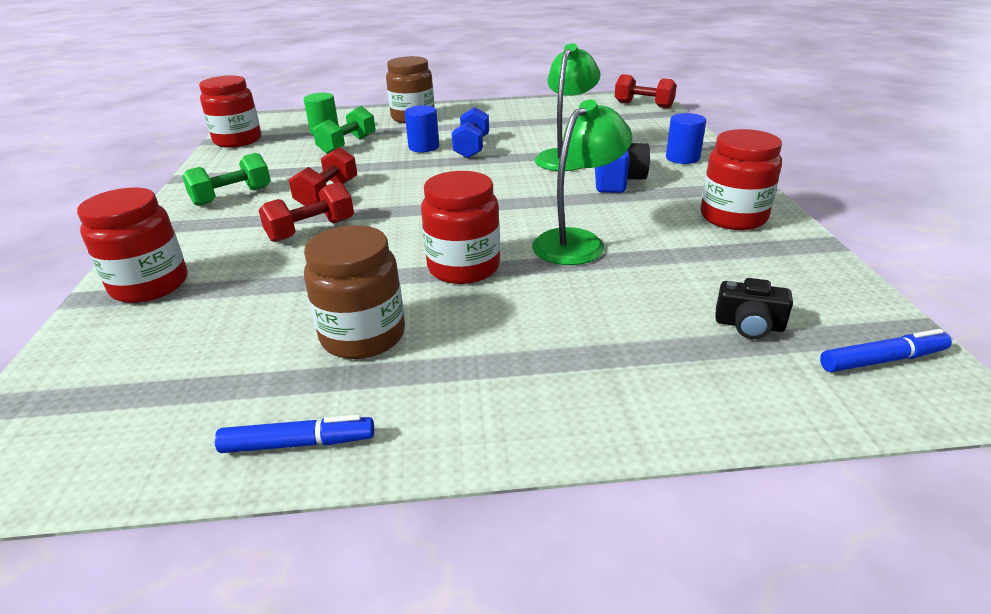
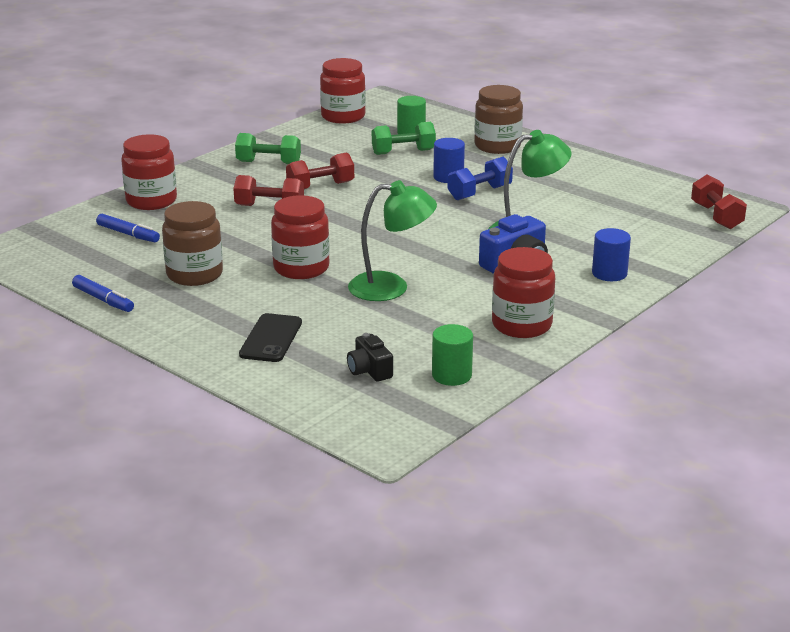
camera: 45 degrees right, 5 degrees down
(597, 355) = (271, 338): none -> black phone
(805, 285) = (451, 375): none -> green cylinder
(882, 360) = (390, 418): blue marker -> blue marker (128, 234)

